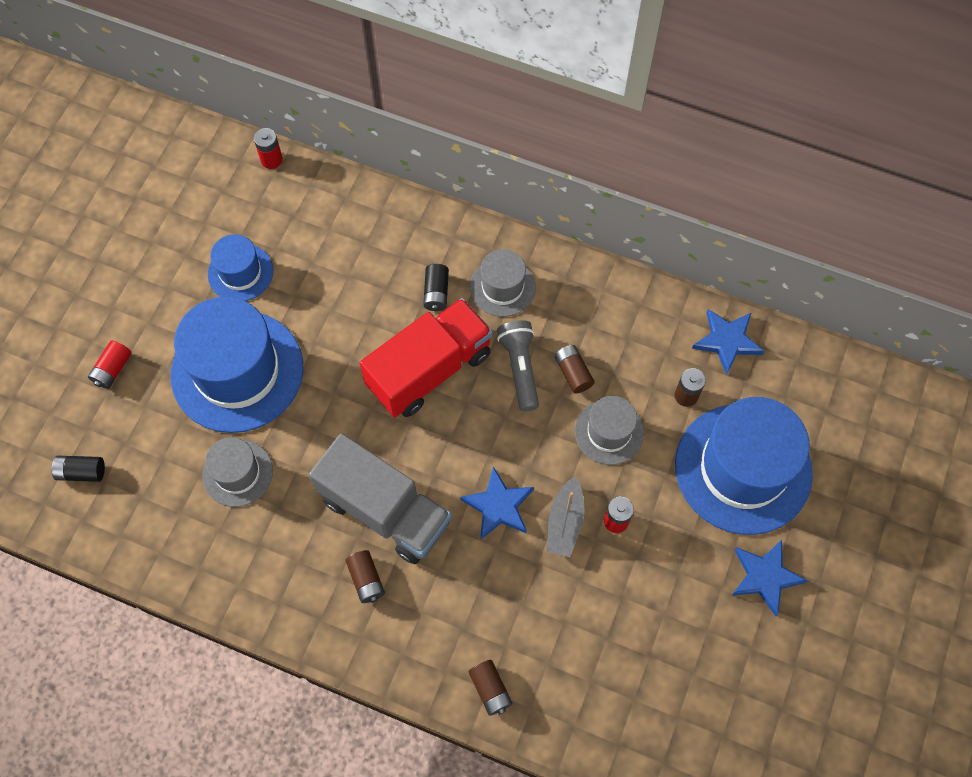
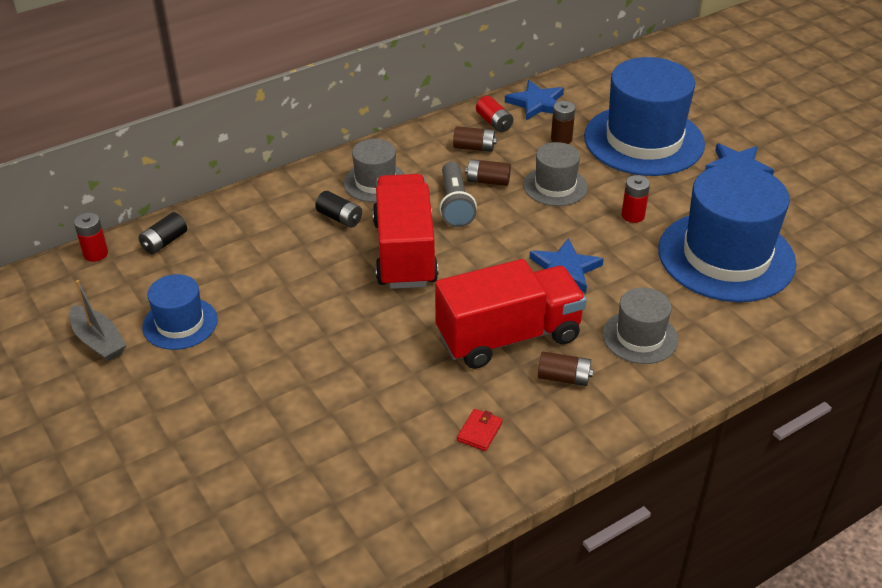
camera: 55 degrees left, 25 degrees down
(81, 472) = (257, 541): black battery -> black battery (164, 242)
(113, 369) = (172, 461): red battery -> red battery (494, 122)
(237, 371) = (276, 370): blue hat -> blue hat (726, 256)
(237, 473) = (379, 417): grey hat -> grey hat (640, 337)
(268, 552) = (479, 432): none -> red wallet
(385, 511) = (508, 336): grey truck -> red truck
(490, 689) = (726, 347): brown battery -> brown battery (474, 147)
(520, 368) = (455, 205): grey flashlight -> grey flashlight turned 120 degrees counterclockwise
(565, 522) = (611, 241): grey boat -> grey boat (98, 341)

